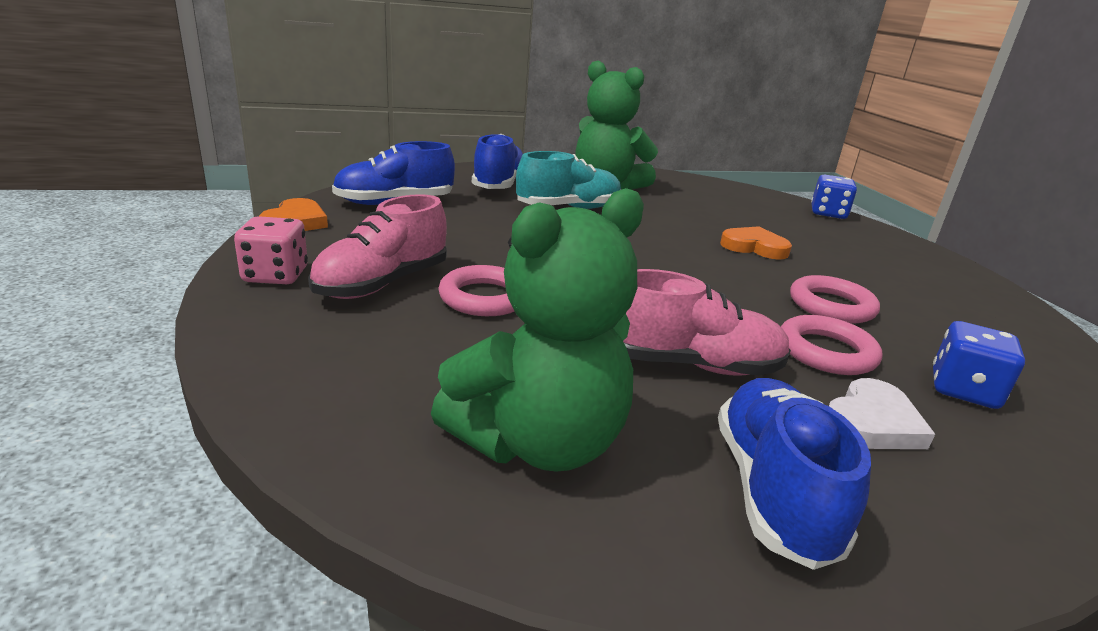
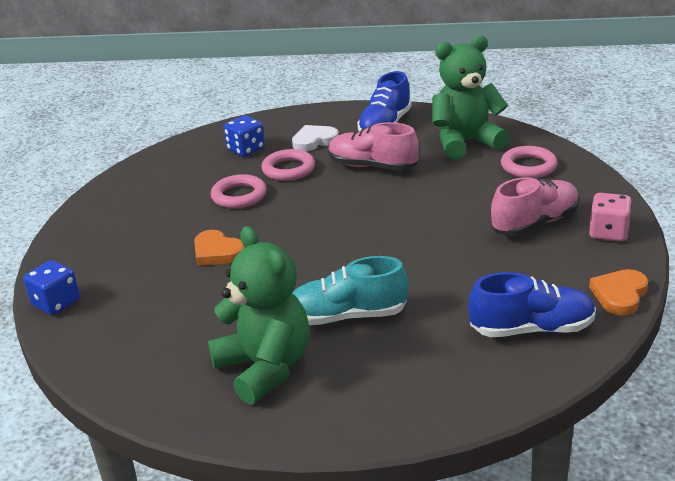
camera: 155 degrees left, 5 degrees up
(484, 298) = (468, 210): pink ring -> pink ring (528, 166)
(499, 185) = (405, 371): blue shoe -> none

